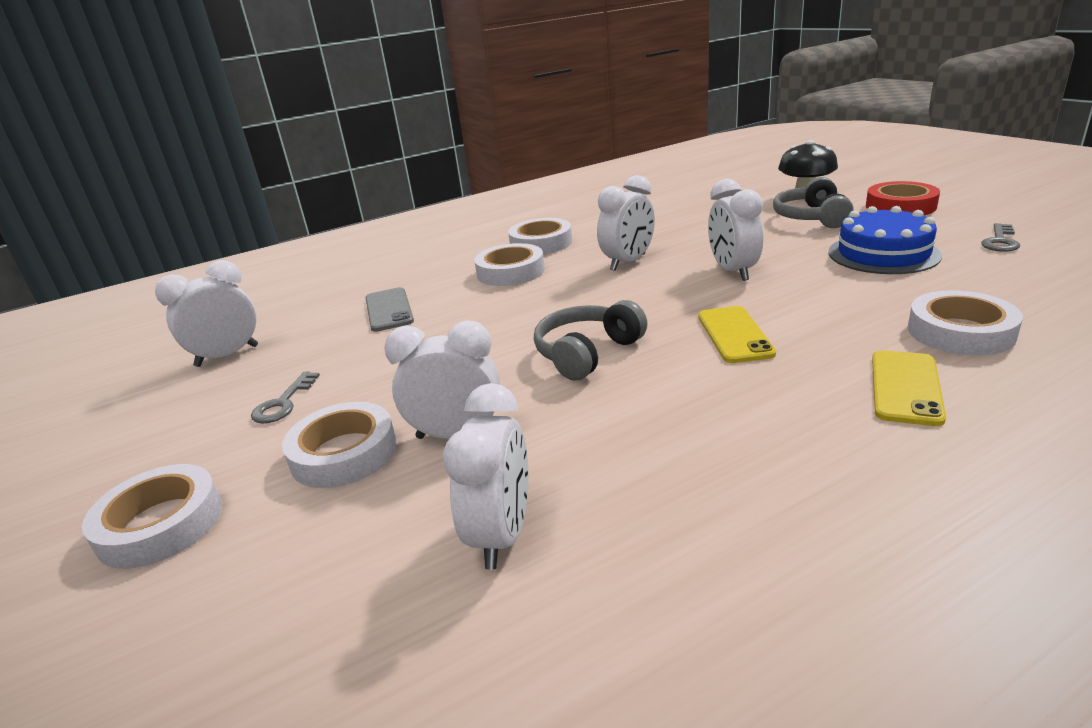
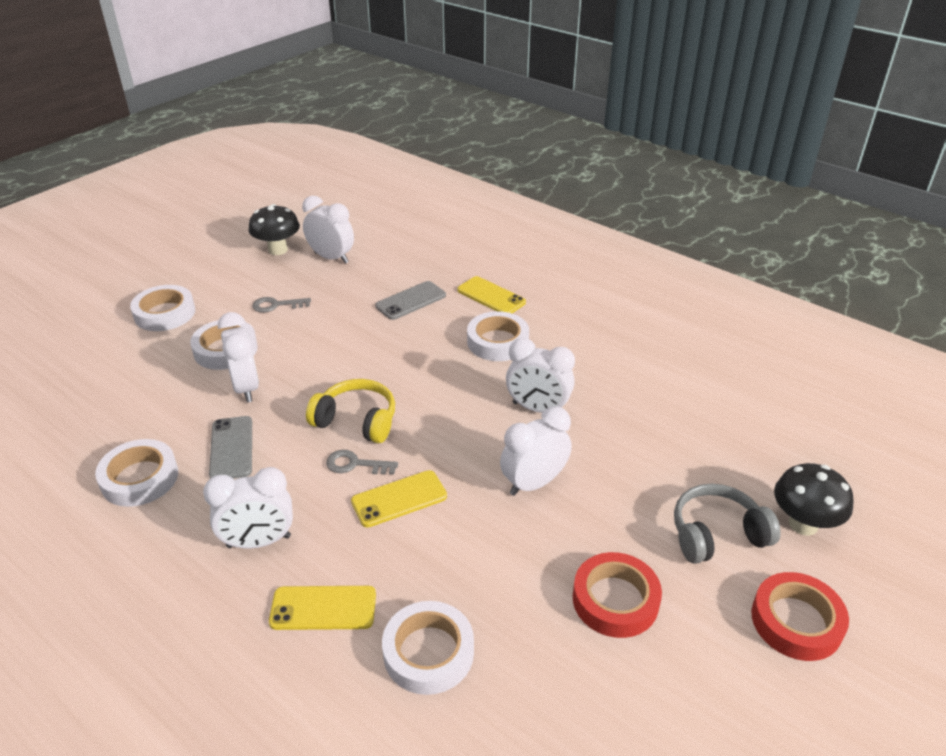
camera: 65 degrees right, 10 degrees up
(142, 398) = (278, 250): none -> black mushroom
(431, 269) = (491, 296): none -> yellow phone
(502, 534) = (154, 433): white clock -> white clock (259, 542)
(541, 243) = (569, 342): white tape -> white tape (140, 478)
(587, 353) = (356, 421): grey headphones -> yellow headphones
(587, 450) = (232, 448): none -> grey phone
(883, 254) = (615, 600): blue cake -> red tape
(1000, 241) = (691, 716): grey key -> grey key (355, 464)

